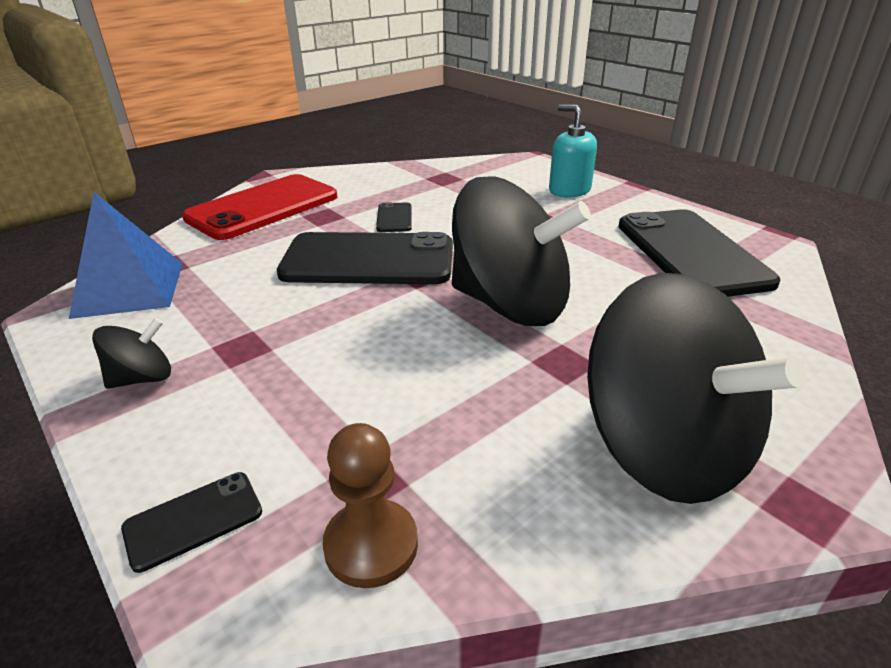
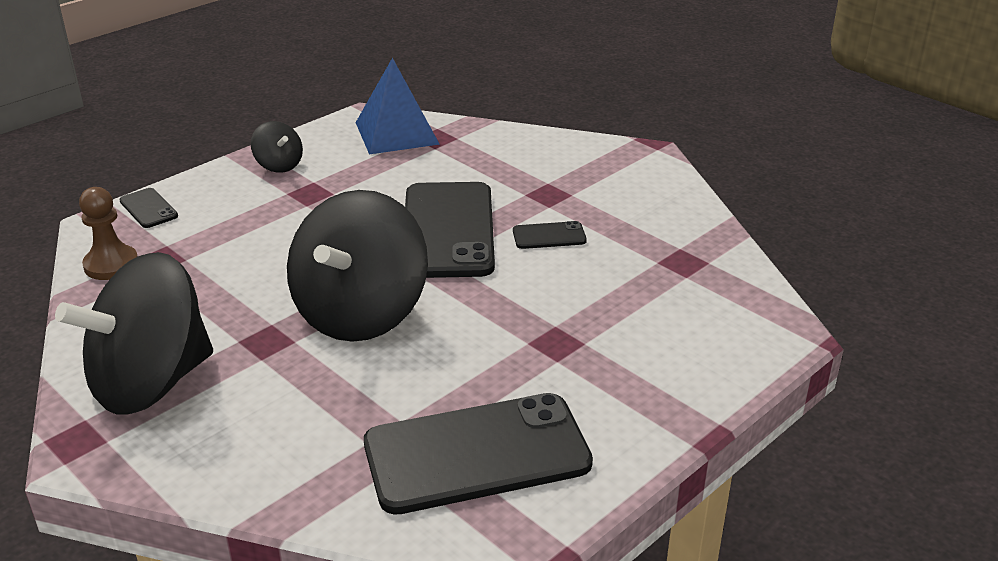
camera: 85 degrees right, 0 degrees up
(263, 207) = (563, 159): red phone -> none
(569, 190) = (668, 366): turquoise soap dispenser -> none

